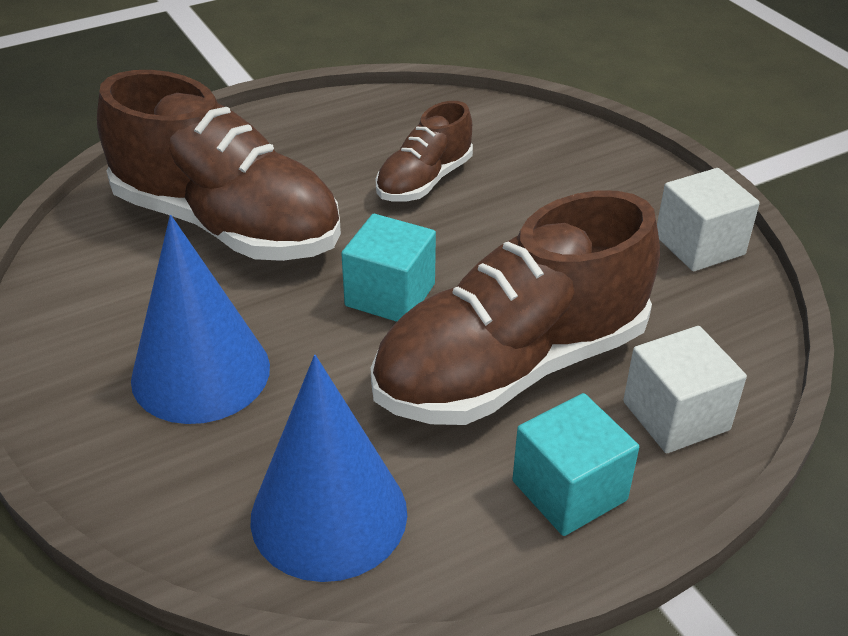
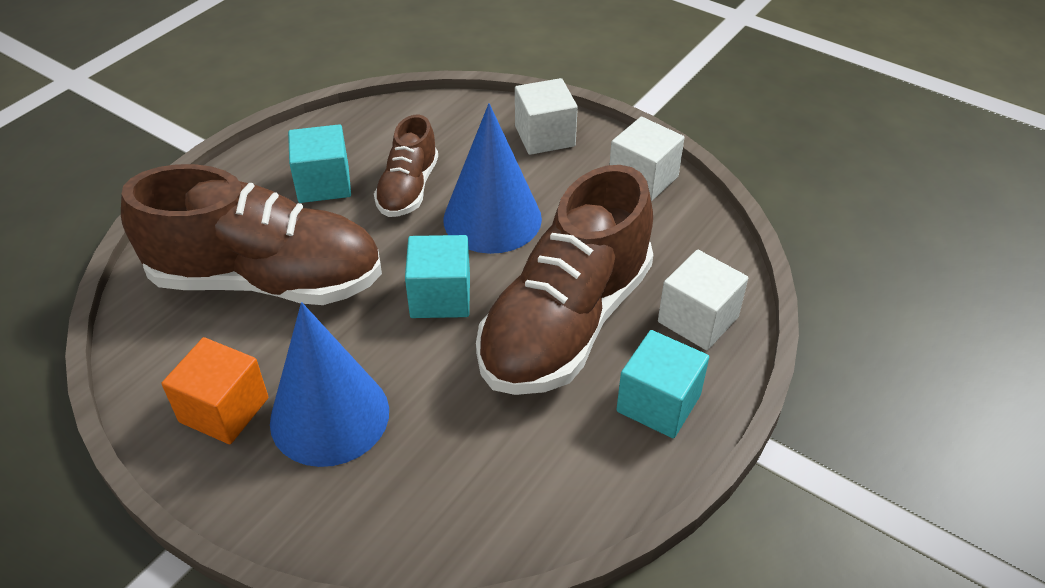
camera: 25 degrees left, 5 degrees up
(106, 331) = (224, 410): none -> orange cube
(329, 514) = (502, 490): blue cone -> blue cone (492, 218)
(341, 152) = (323, 183): none -> turquoise cube
(608, 170) = (544, 136): none -> white cube

